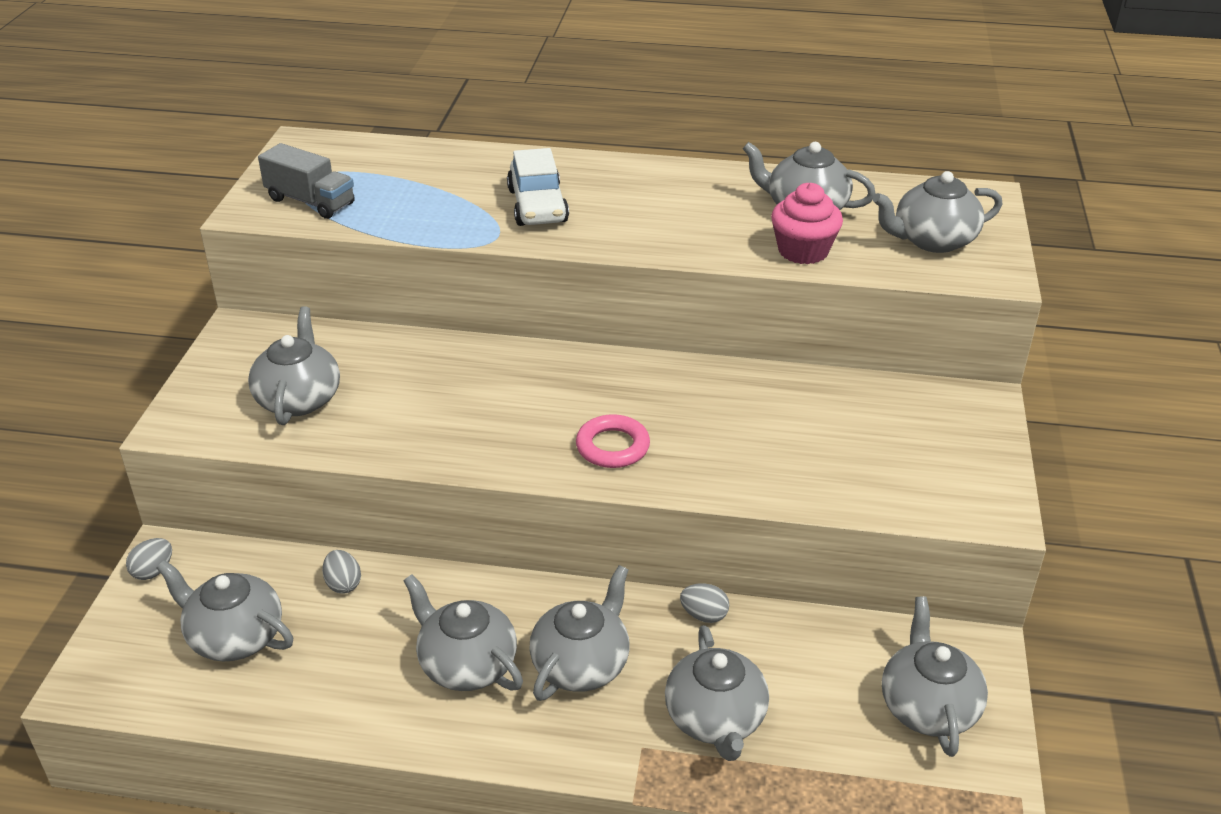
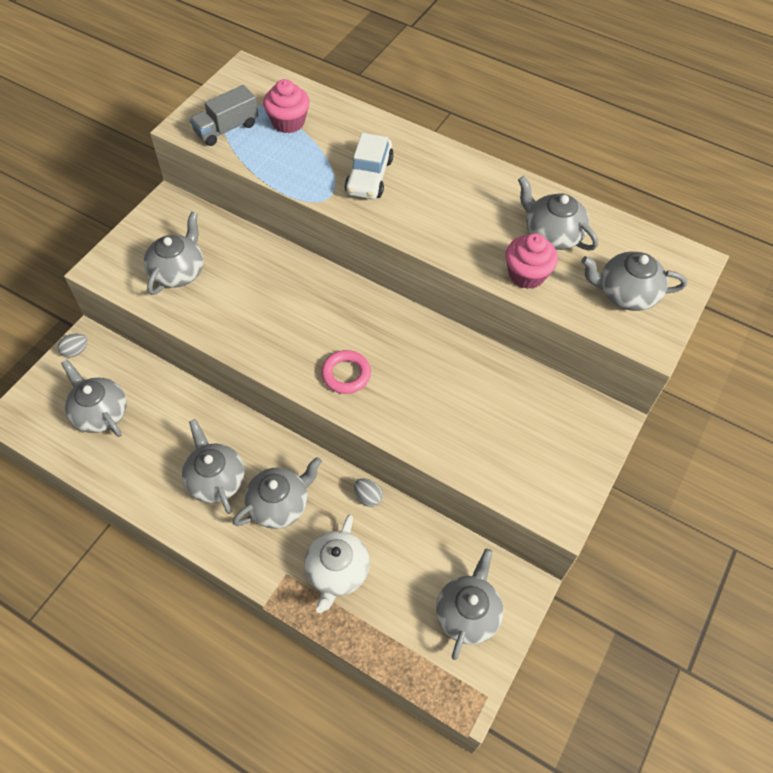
camera: 20 degrees right, 20 degrees up
(310, 201) = (226, 129): grey truck -> grey truck turned 90 degrees clockwise
(343, 584) = (173, 397): grey egg -> none
(393, 178) = (288, 122): none -> pink cupcake
(715, 719) = (337, 572): grey teapot -> white teapot

